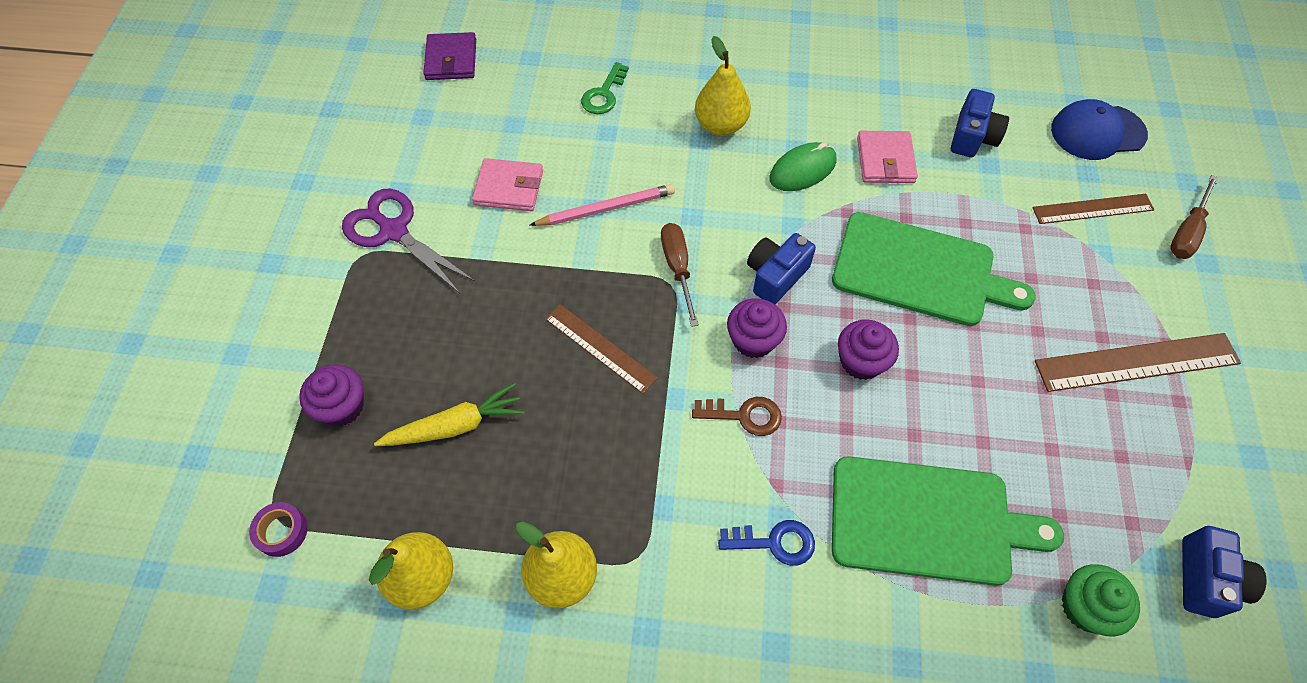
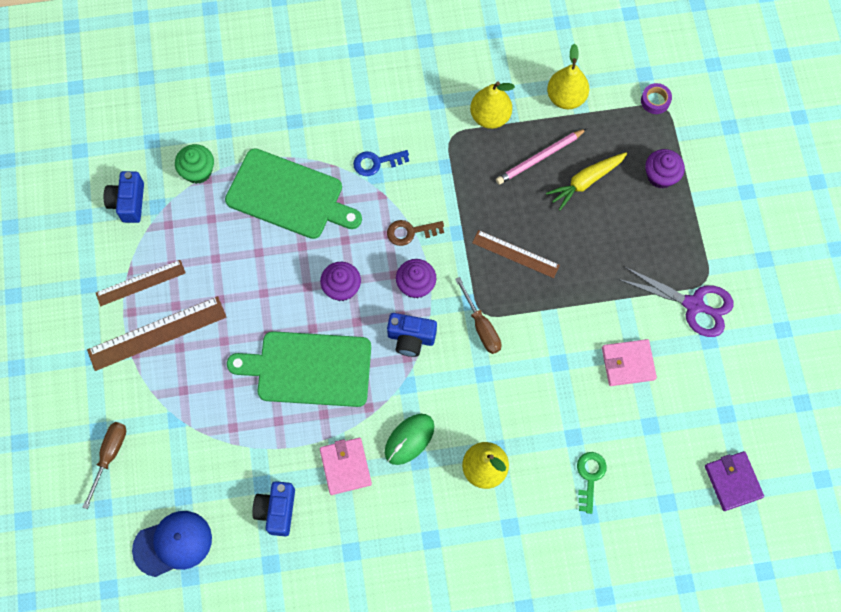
camera: 165 degrees right, 10 degrees up
(606, 209) = (549, 363): pink pencil -> pink pencil (540, 158)
(775, 276) = (411, 338): blue camera -> blue camera turned 75 degrees clockwise
(928, 521) = (289, 196): green cutting board -> green cutting board turned 150 degrees counterclockwise
(1093, 209) = (180, 459): brown ruler -> brown ruler (140, 283)

